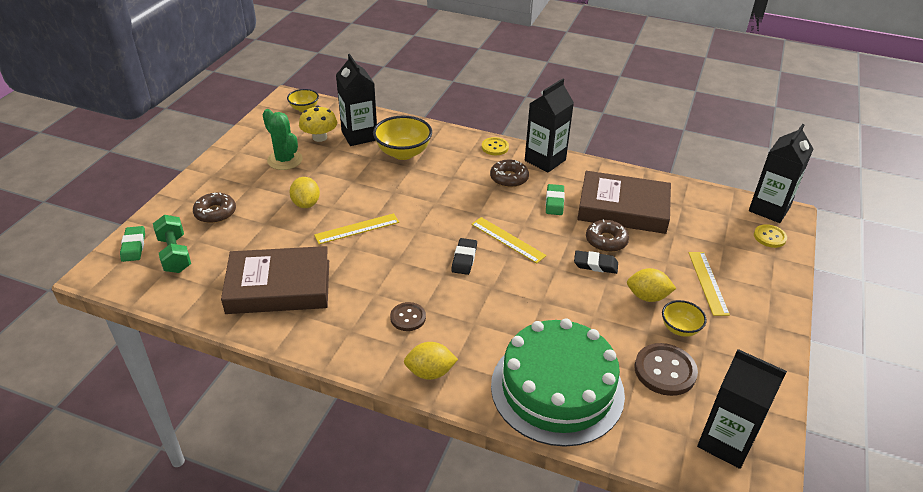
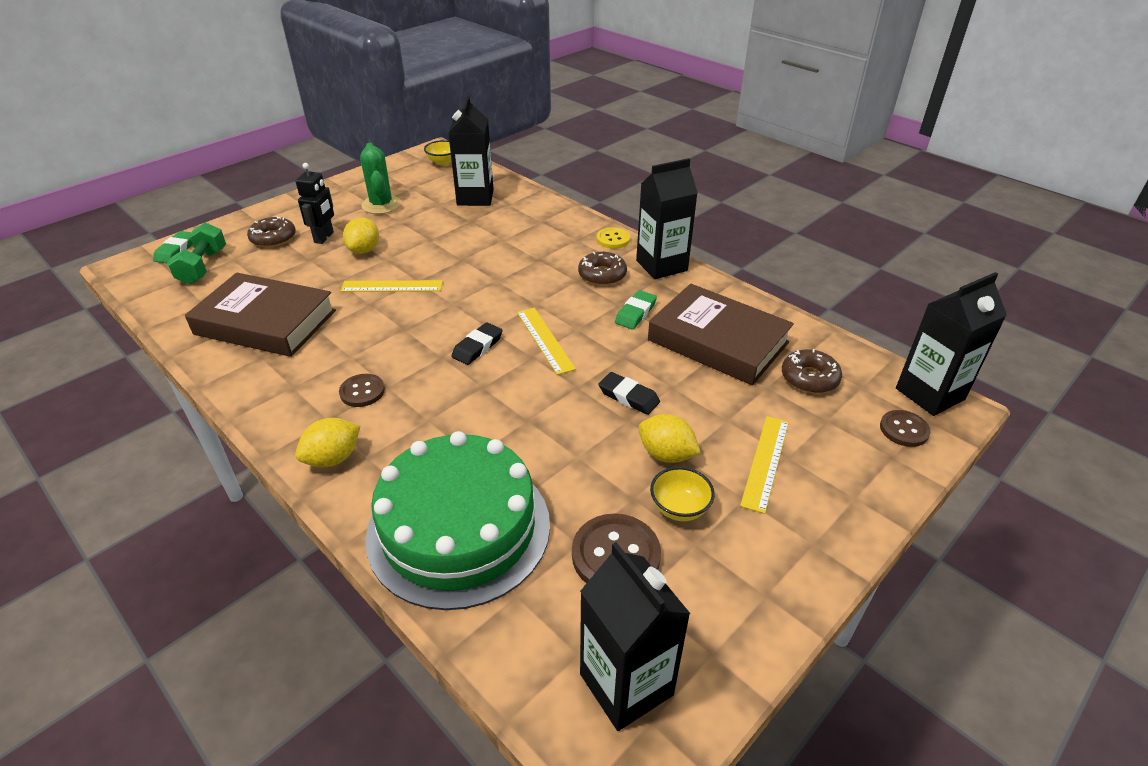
camera: 25 degrees right, 0 degrees up
(261, 201) = (324, 237): none -> black robot
(319, 137) = (434, 191): yellow mushroom -> none
(403, 153) = (506, 223): yellow bowl -> none
(430, 372) = (333, 458): yellow lemon -> yellow lemon turned 60 degrees counterclockwise
(606, 241) = (665, 373): brown donut -> brown donut (809, 378)
(769, 237) = (904, 430): yellow button -> brown button

